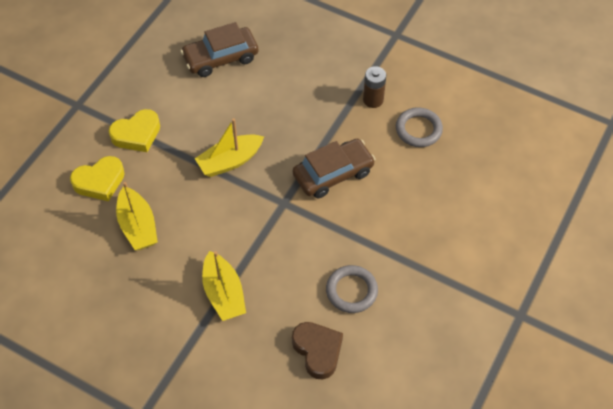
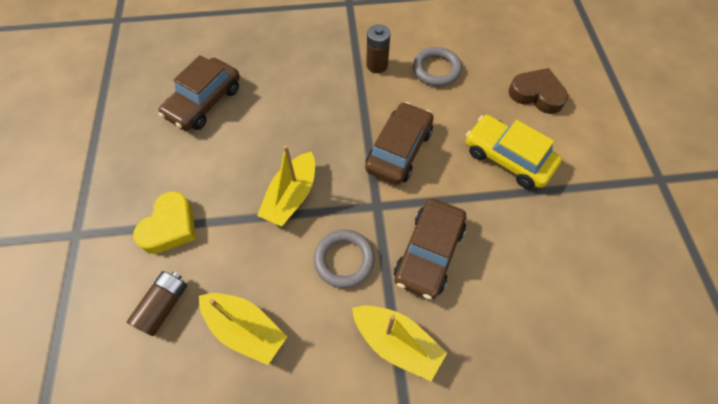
camera: 35 degrees left, 5 degrees up
(99, 181) = (163, 305): yellow heart -> brown battery
(292, 255) = (429, 253): none -> brown car
(318, 351) = (537, 338): brown heart -> brown heart (536, 94)
(351, 291) = (512, 252): grey ring -> grey ring (344, 260)
(411, 228) = (507, 158): none -> yellow car

